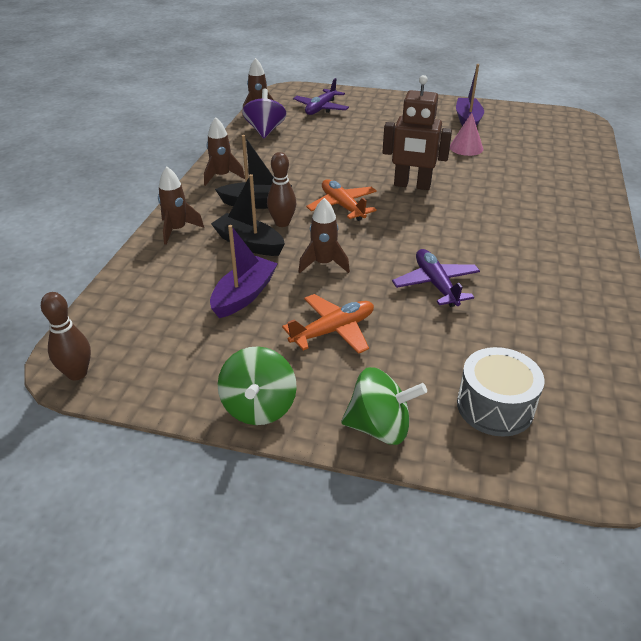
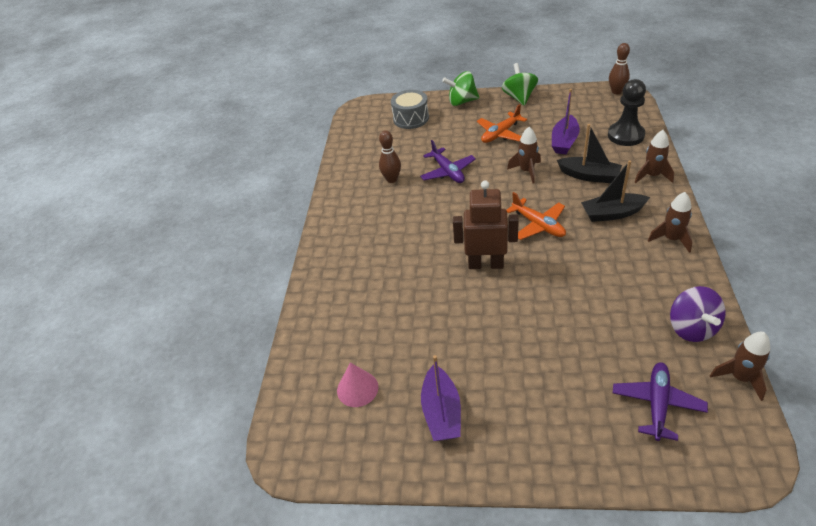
camera: 175 degrees right, 5 degrees up
(152, 286) = (625, 135): none -> black pawn
(282, 223) = (577, 198): brown bowling pin -> brown bowling pin (392, 179)
(466, 148) = (439, 342): pink cone -> pink cone (357, 388)

